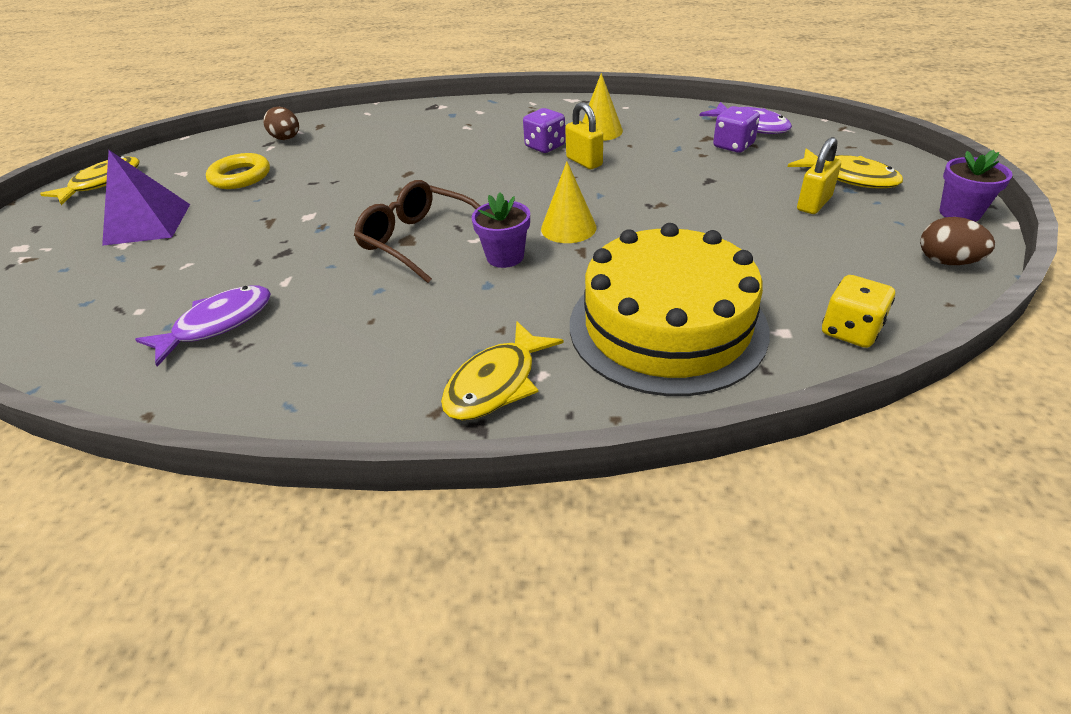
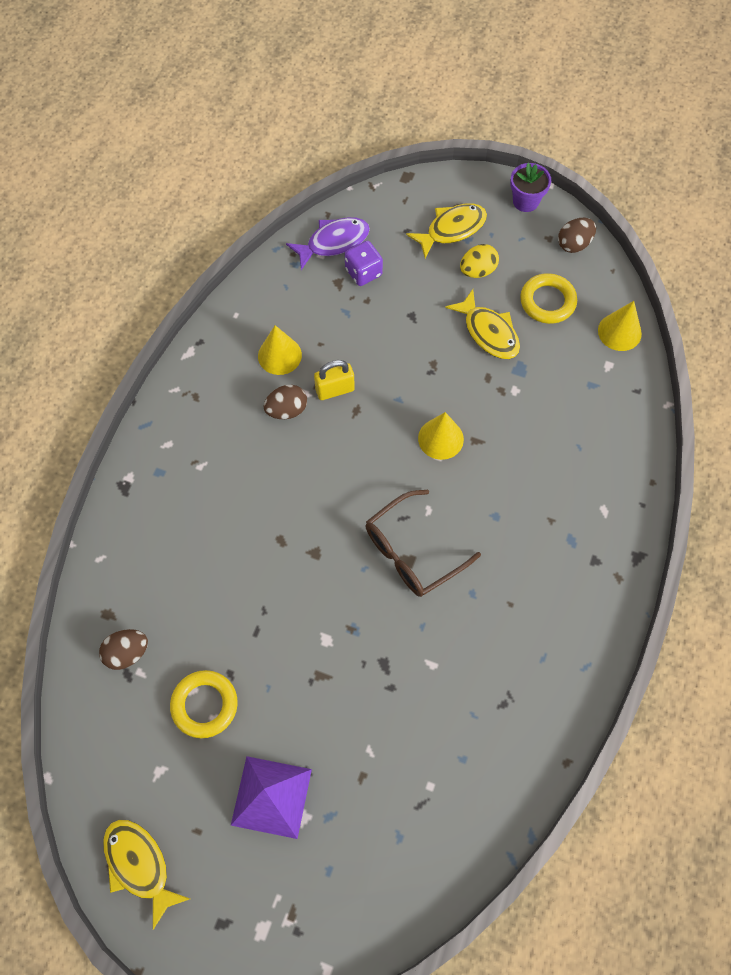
camera: 75 degrees left, 25 degrees up
(218, 324) = (475, 717): purple fish -> none
(496, 383) = (604, 537): yellow fish -> yellow fish (488, 332)
(505, 257) = (463, 494): purple flower pot -> none
(545, 146) = (287, 410): purple dice -> brown egg
(667, 326) = (582, 423): yellow cake -> none
(814, 204) = (477, 271): yellow padlock -> yellow egg
(829, 259) = (547, 301): none -> yellow ring
(850, 331) = (619, 332): yellow dice -> yellow cone

